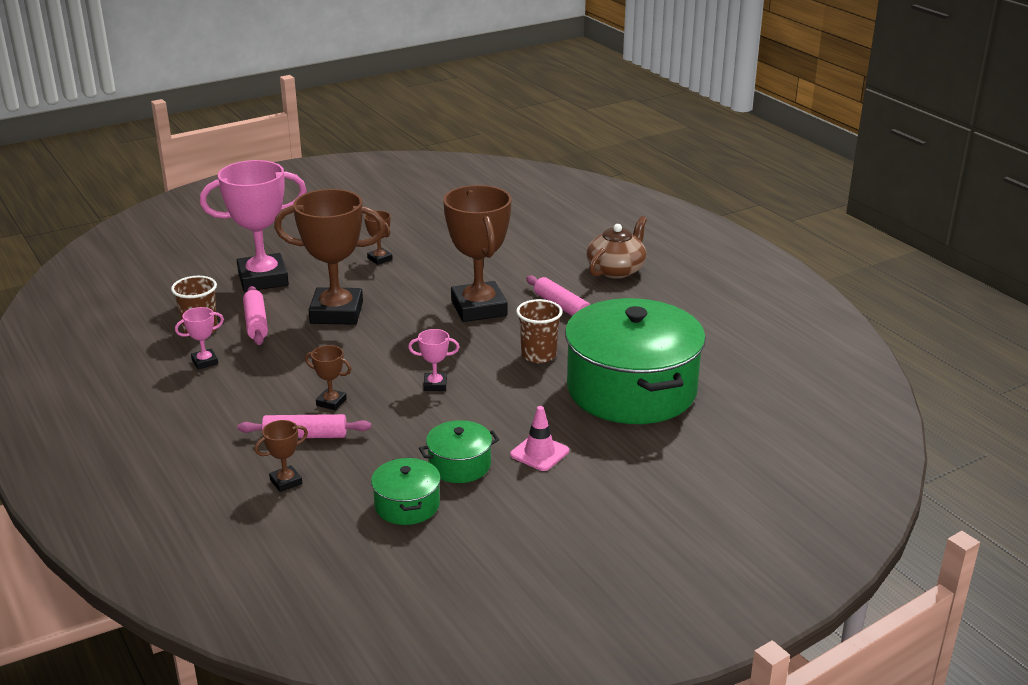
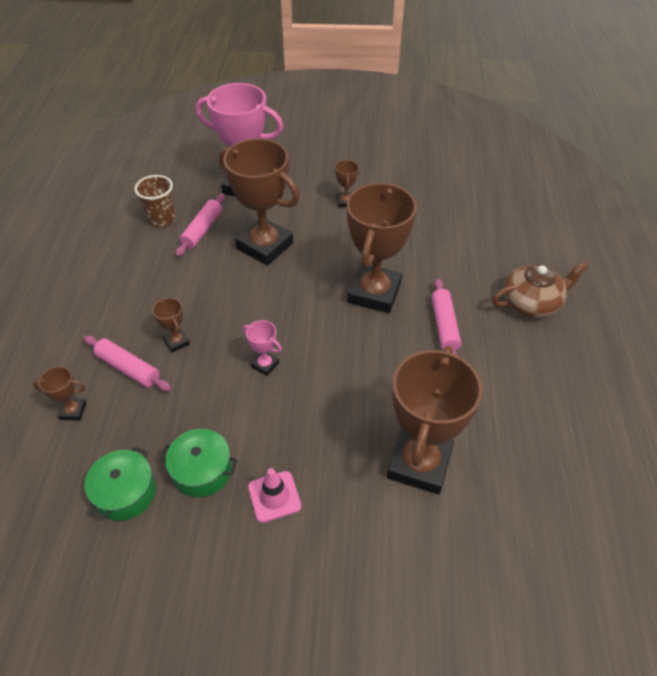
camera: 35 degrees right, 20 degrees up
(205, 362) = (136, 253): pink trophy -> none
(538, 355) = (375, 374): brown cup -> none
(631, 389) = (419, 463): green pot -> brown trophy

